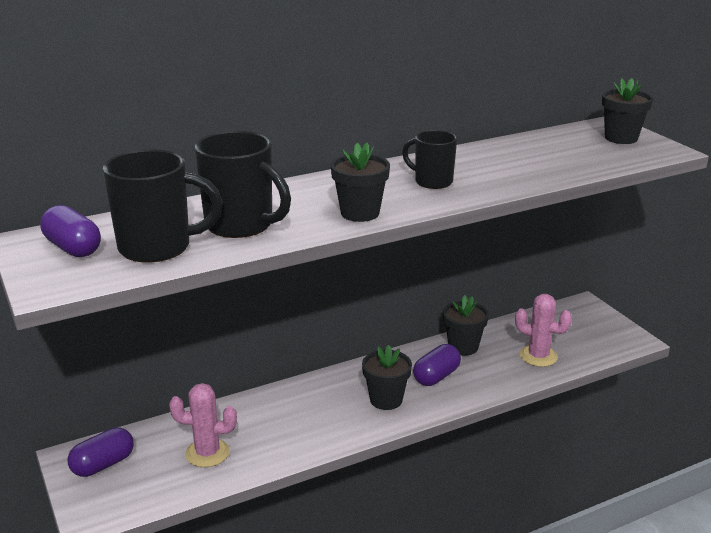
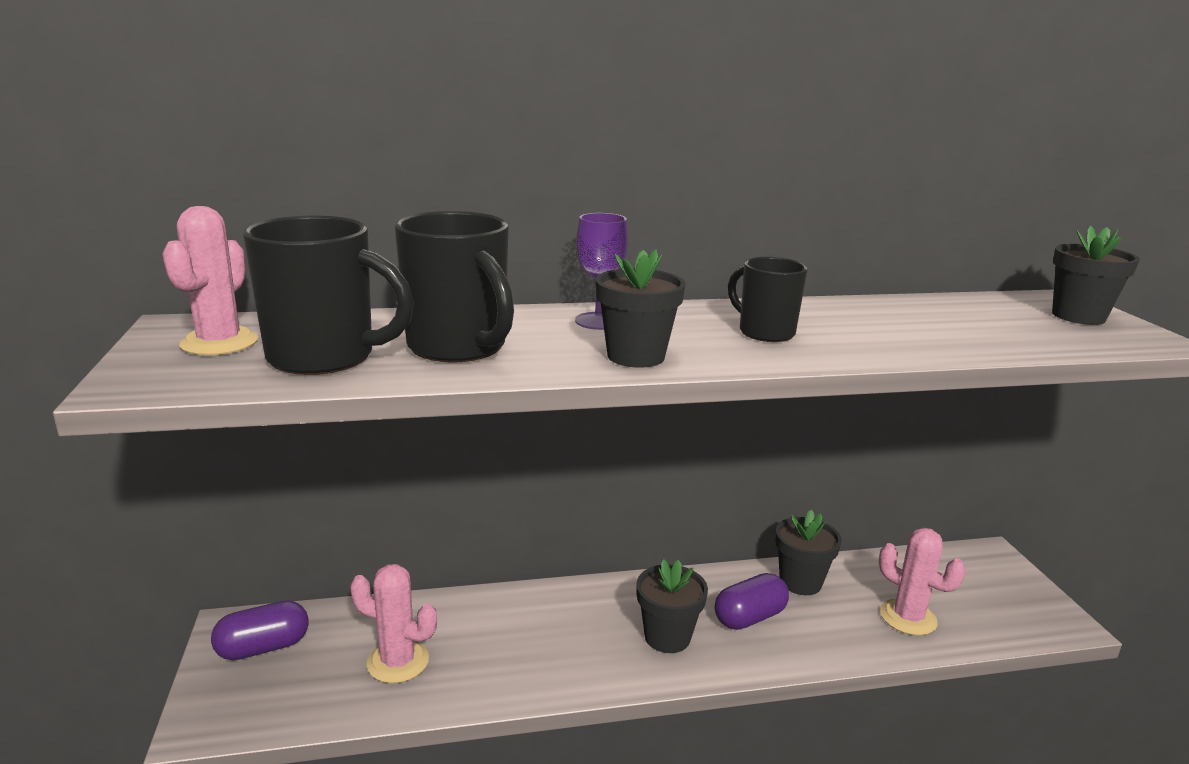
camera: 15 degrees right, 5 degrees down
(73, 248) = (219, 343): purple capsule -> pink cactus
(320, 189) = (599, 321): none -> purple goblet

